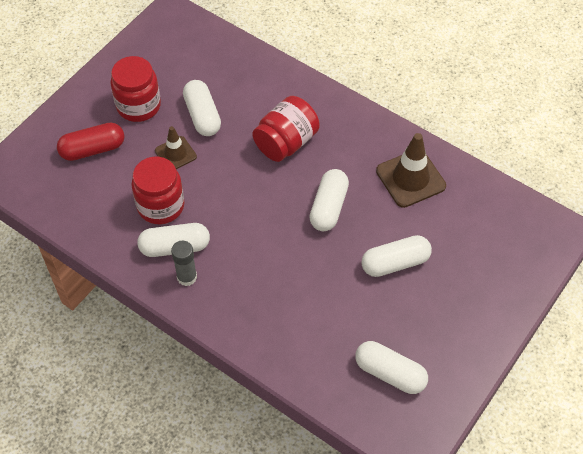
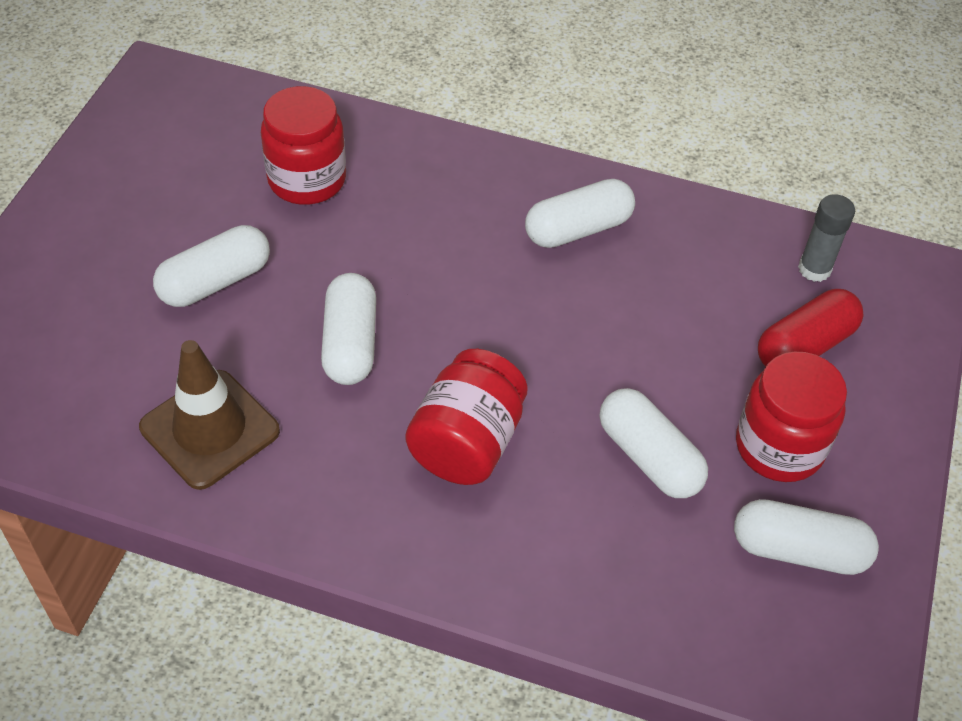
camera: 160 degrees right, 5 degrees down
(161, 206) = (634, 282): red jar -> red jar (307, 180)
(175, 153) = (658, 372): brown traffic cone -> none
(187, 277) = (538, 194): grey glue stick -> grey glue stick (814, 269)
(390, 373) = (199, 142): white capsule -> white capsule (798, 550)

